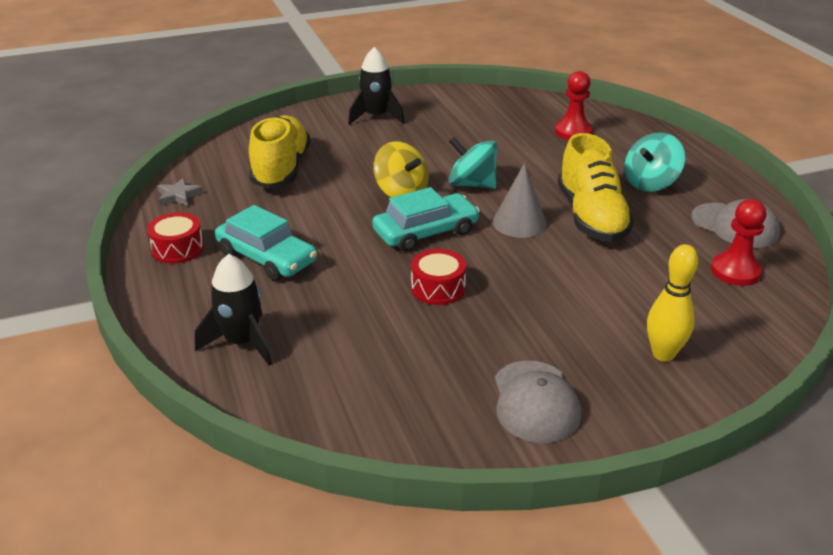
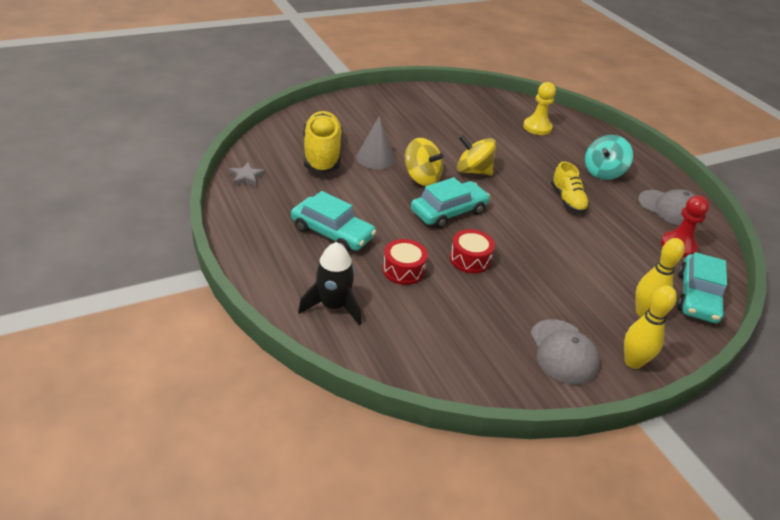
camera: 10 degrees left, 5 degrees up
(178, 249) = (259, 225): red drum -> red drum (403, 270)
(376, 117) = (384, 110): black rocket -> none
(472, 184) = (473, 171): turquoise spinning top -> yellow spinning top
(519, 222) = (516, 204): grey cone -> grey cone (375, 158)
(573, 132) = (537, 127): red pawn -> yellow pawn
(591, 217) = (567, 200): yellow shoe -> yellow shoe, size x0.60
(631, 416) = (633, 362): none -> yellow bowling pin
(747, 335) = (697, 297): none -> turquoise car

